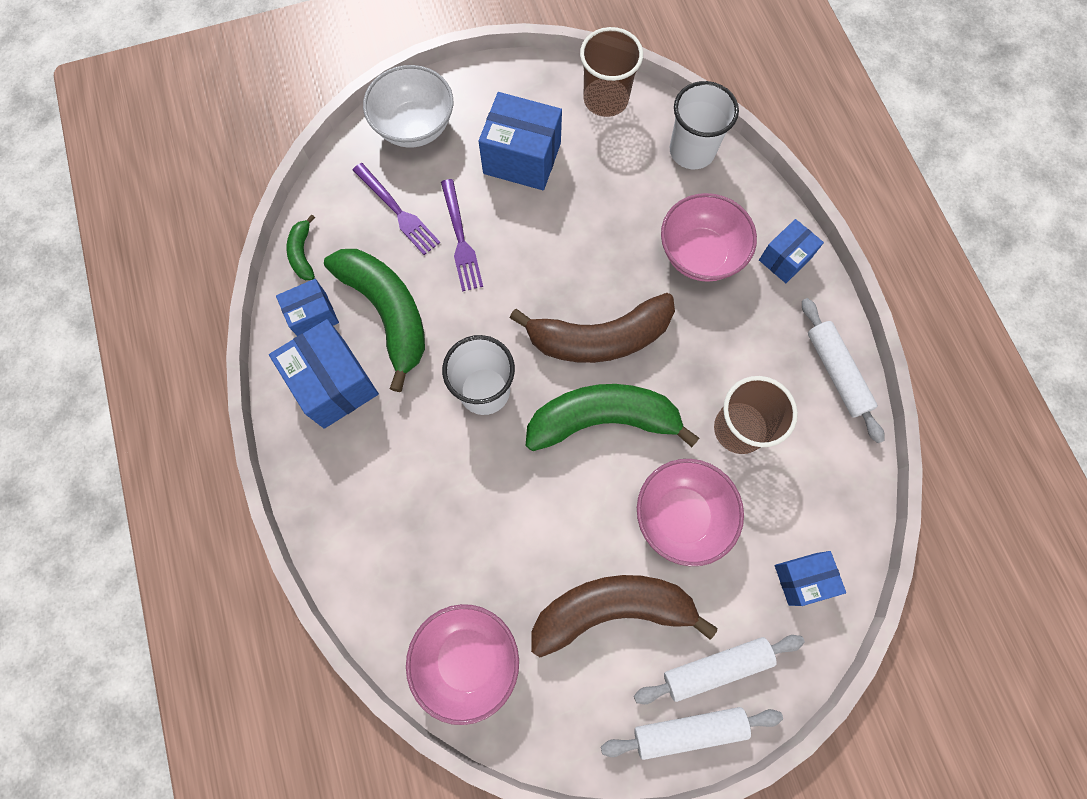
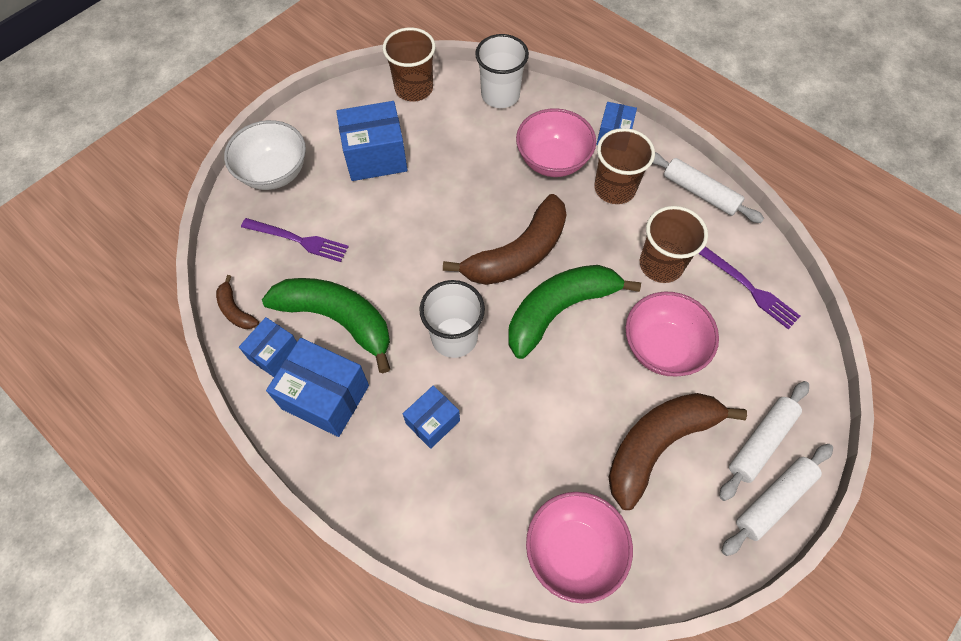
camera: 30 degrees left, 10 degrees down
(303, 253) = (235, 310): green banana -> brown banana
(460, 239) = (363, 236): purple fork -> purple fork (750, 289)
(746, 319) = (614, 188): none -> brown cup
(802, 579) = (775, 344): blue box -> blue box (433, 422)

